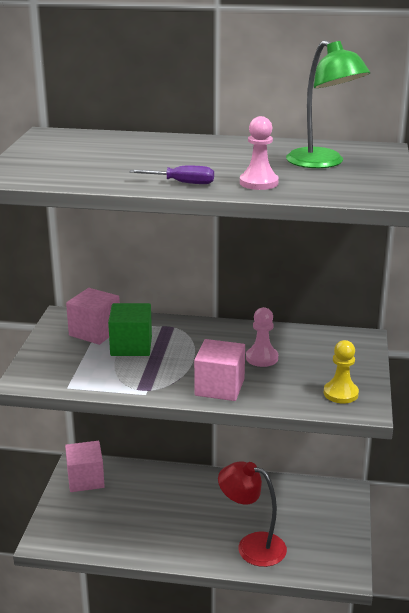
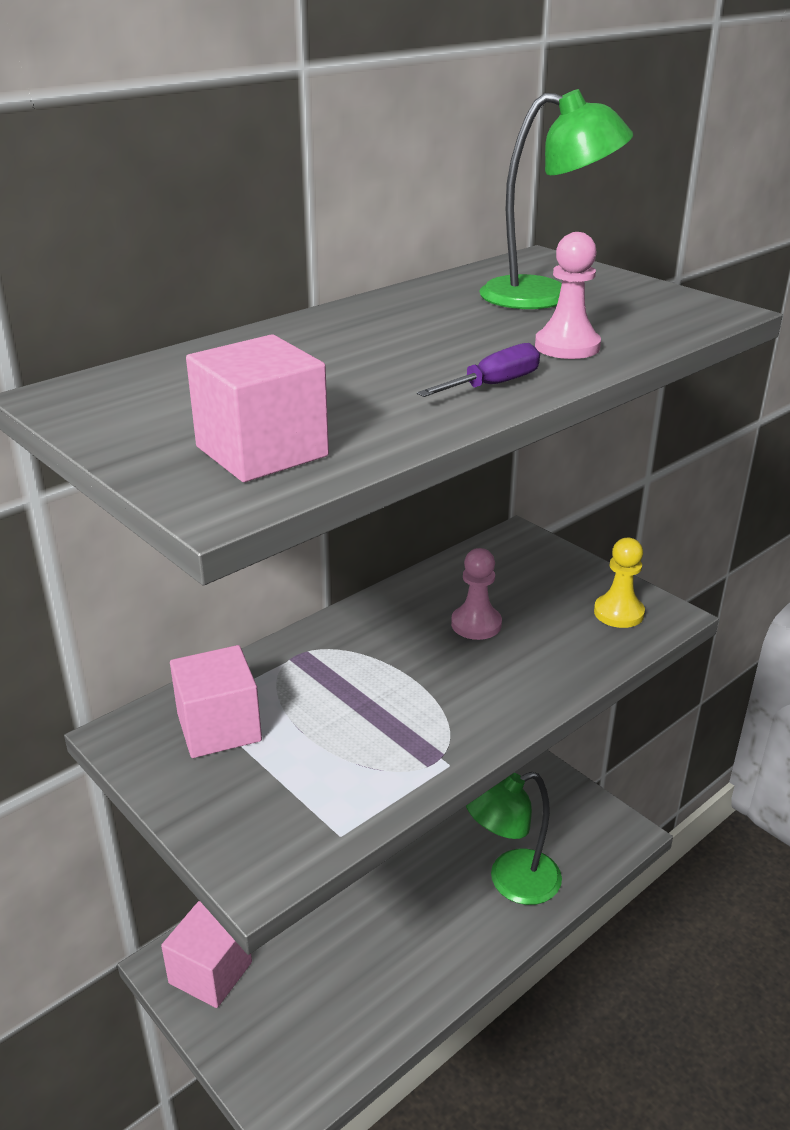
camera: 50 degrees left, 5 degrees up
(131, 346) = (306, 713): green cube -> none
(219, 387) = (506, 692): pink cube -> pink cube (262, 451)
(252, 546) = (511, 882): red lamp -> green lamp

